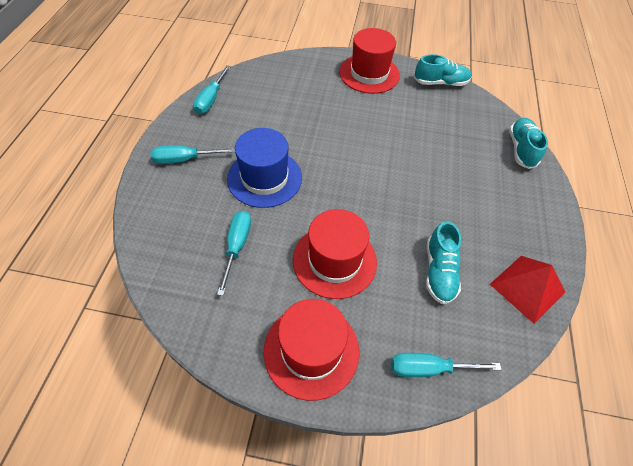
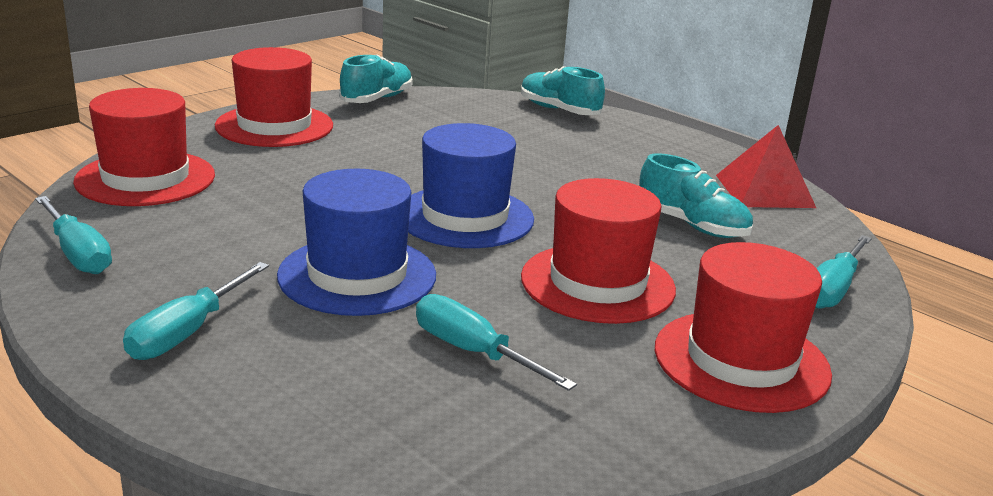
camera: 55 degrees left, 30 degrees down
(281, 75) = (145, 178): none -> red hat
(350, 181) = (465, 217): none -> blue hat

